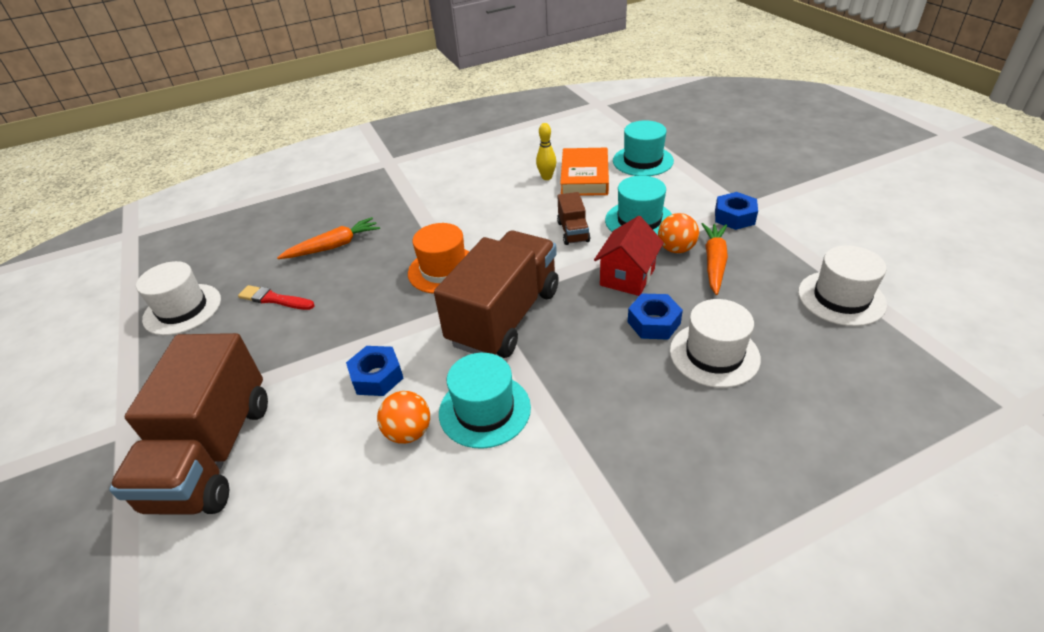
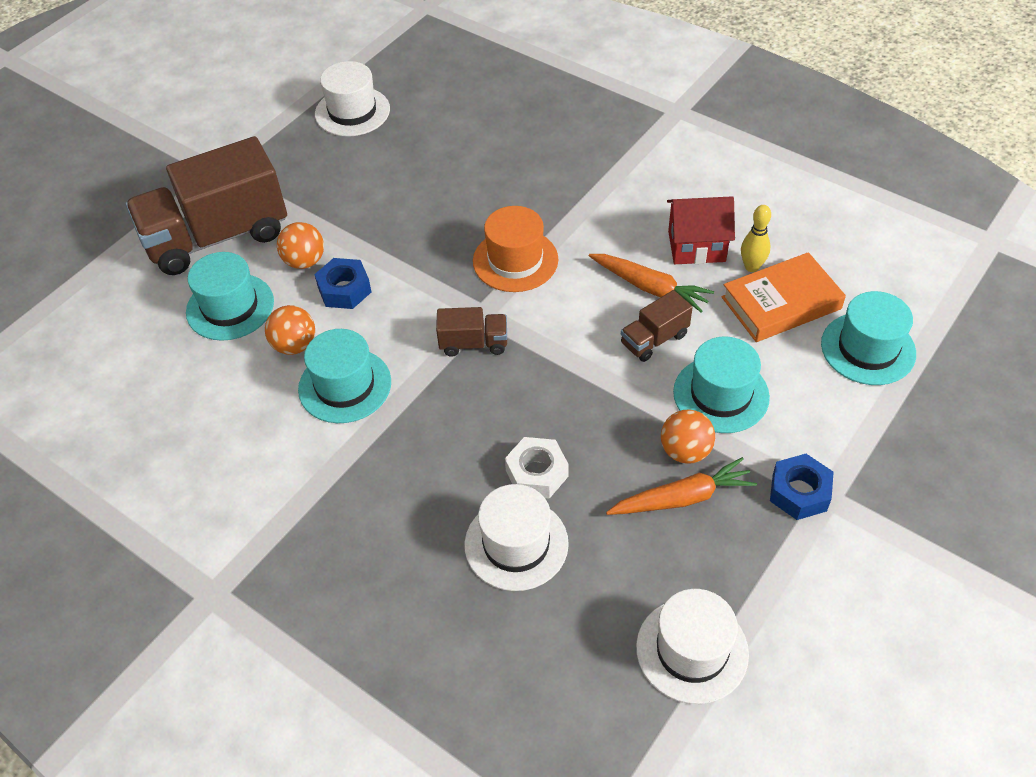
camera: 60 degrees right, 10 degrees up
(274, 299) = (399, 162): red brush -> none
(314, 470) = (230, 307): none -> turquoise hat
(316, 394) = (304, 261): none -> orange ball
(333, 246) = (498, 156): orange carrot -> orange carrot (650, 287)
(504, 316) = (473, 343): brown truck -> brown truck, size x0.45
(627, 277) = (601, 422): red house -> red house (696, 246)
(653, 322) = (537, 473): blue nut -> white nut

